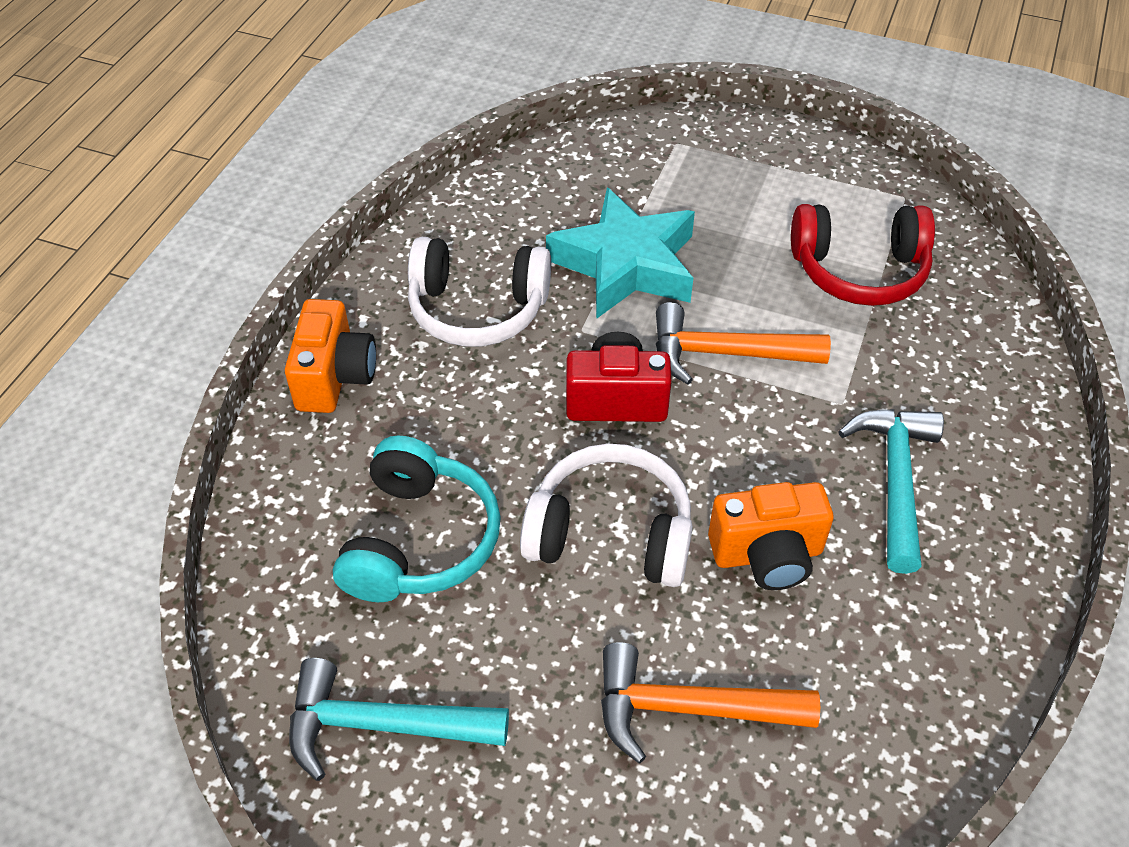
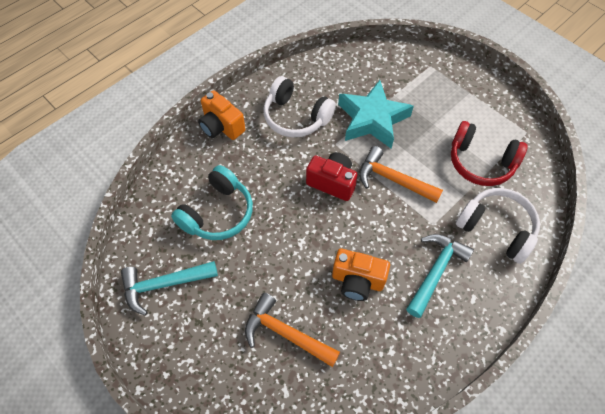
camera: 25 degrees right, 10 degrees up
(335, 377) = (221, 127): orange camera -> orange camera turned 105 degrees clockwise
(381, 725) = (163, 285): turquoise hammer -> turquoise hammer turned 45 degrees counterclockwise
(610, 534) = (296, 243): white headphones -> white headphones (496, 228)

